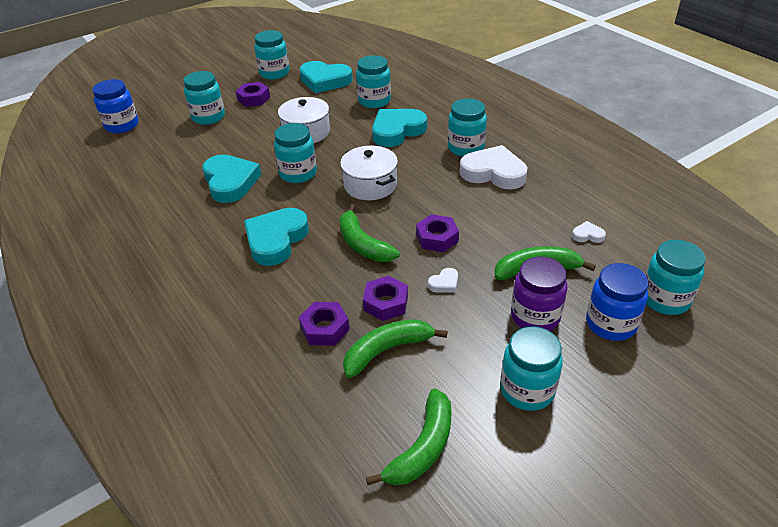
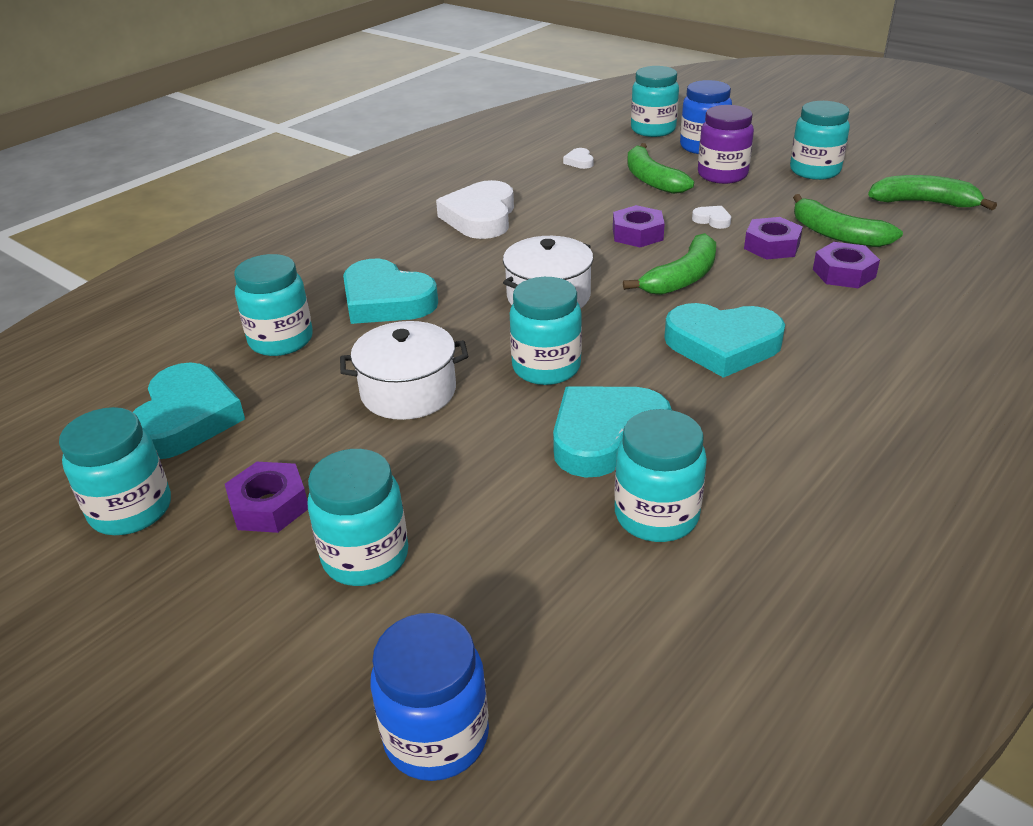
camera: 105 degrees left, 5 degrees down
(466, 148) = (424, 241): turquoise jar -> turquoise jar (656, 516)

